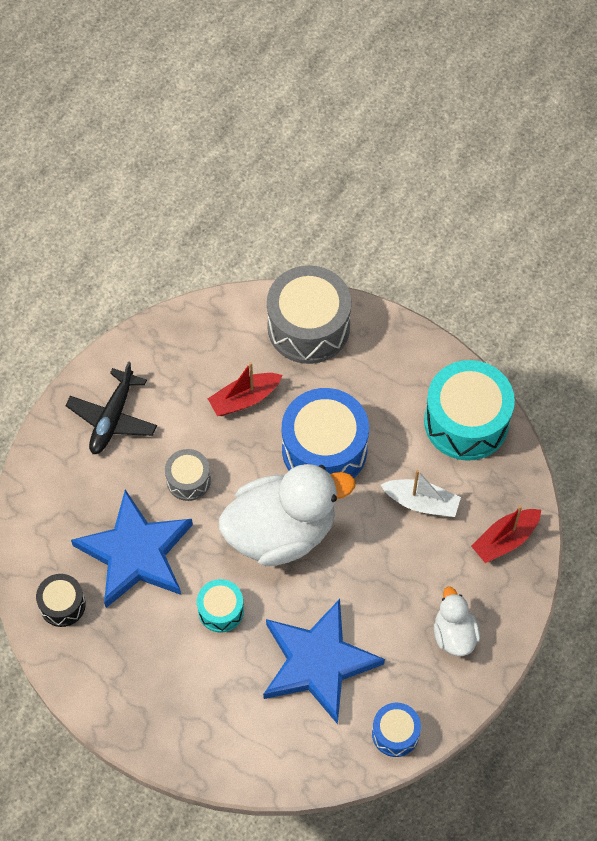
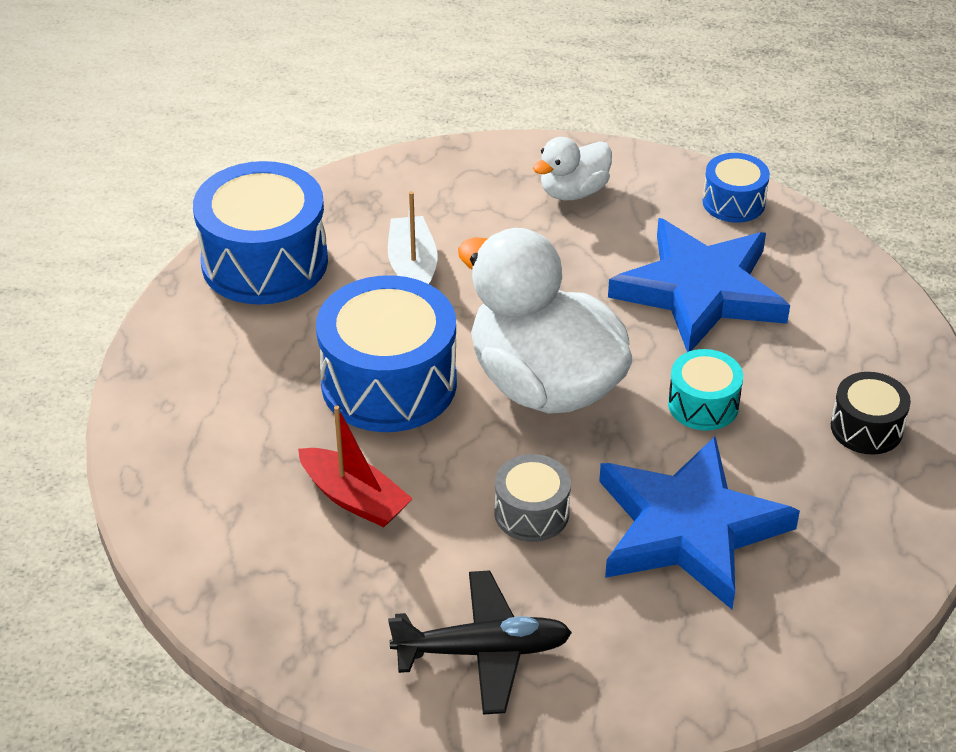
camera: 115 degrees left, 20 degrees down
(62, 605) = (830, 581): black drum -> black drum (866, 428)
(308, 327) = (185, 468): grey drum -> none
(466, 421) = (265, 262): turquoise drum -> blue drum
(505, 539) = (418, 185): red boat -> none

